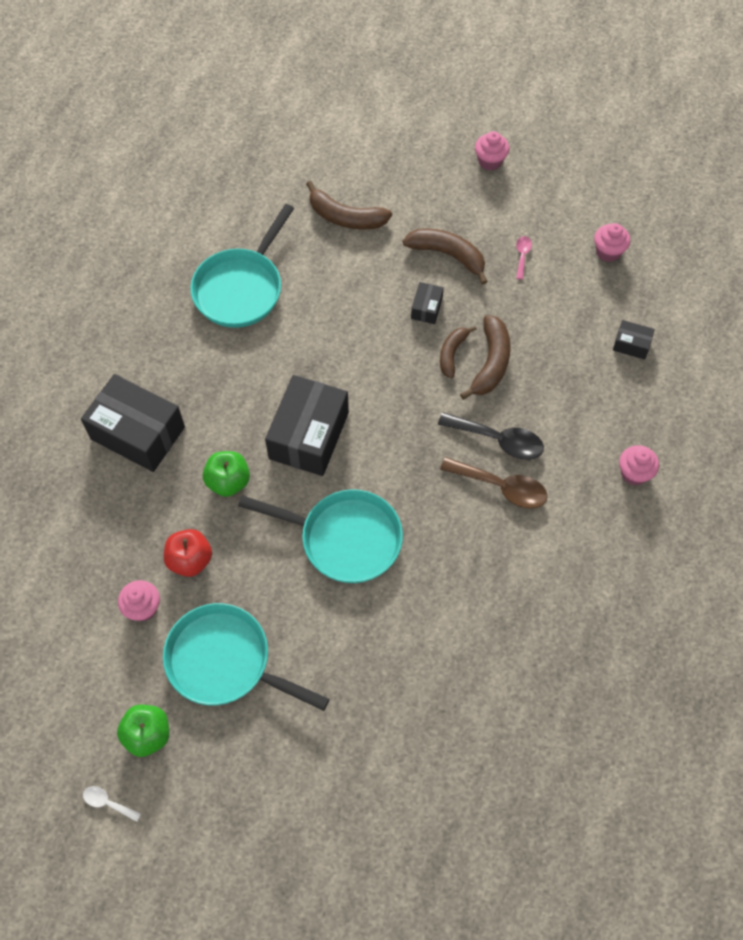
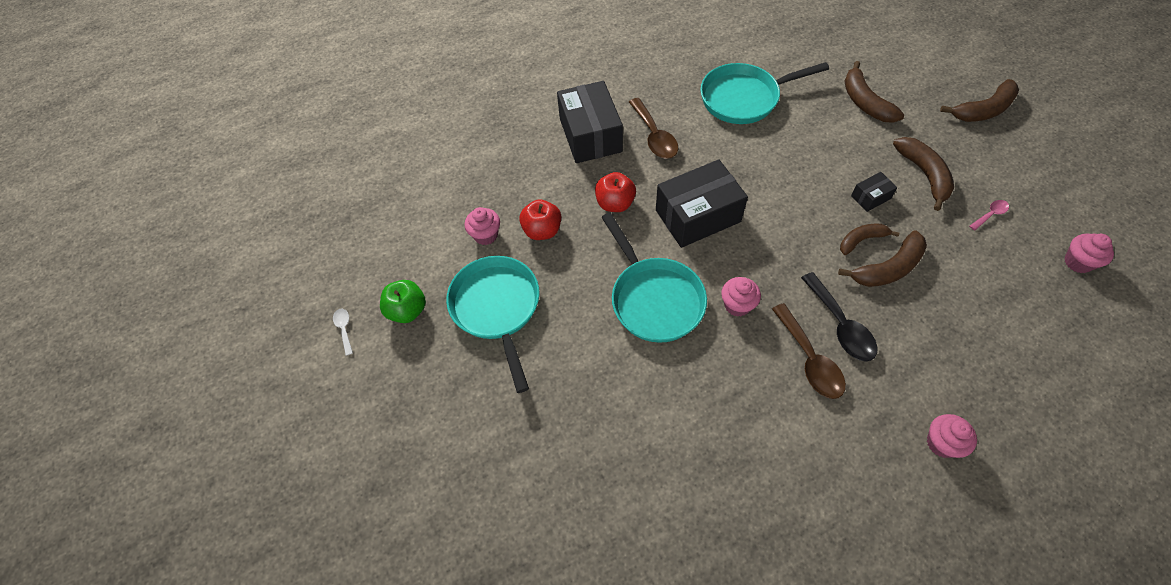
camera: 50 degrees right, 5 degrees down
(198, 388) = (654, 136): none -> brown spoon
(228, 481) = (615, 203): green apple -> red apple
(442, 157) = (983, 110): none -> brown banana
(490, 161) = (1024, 135): pink cupcake -> pink cupcake (737, 305)
(631, 344) = (1035, 344): black box -> none

